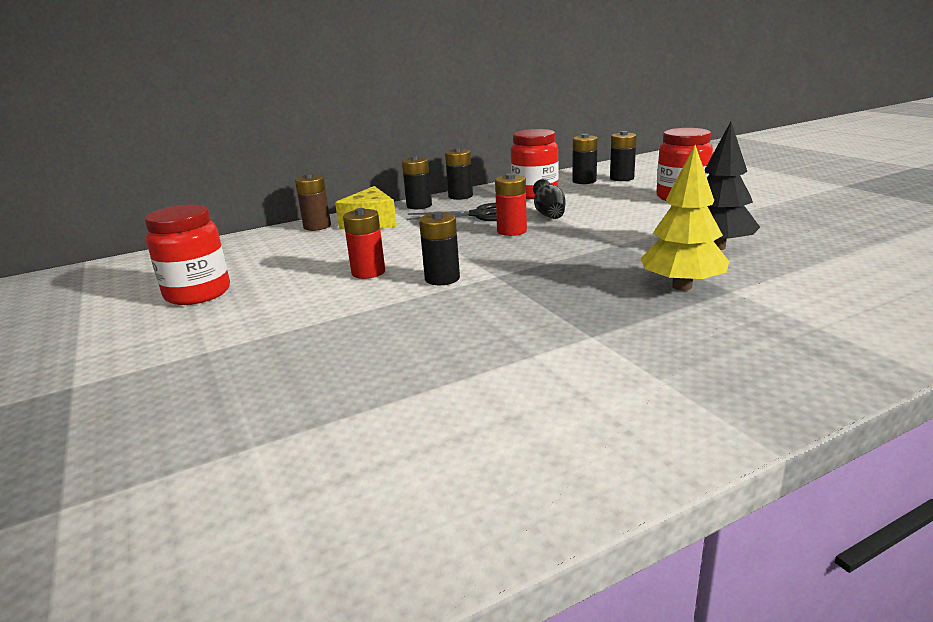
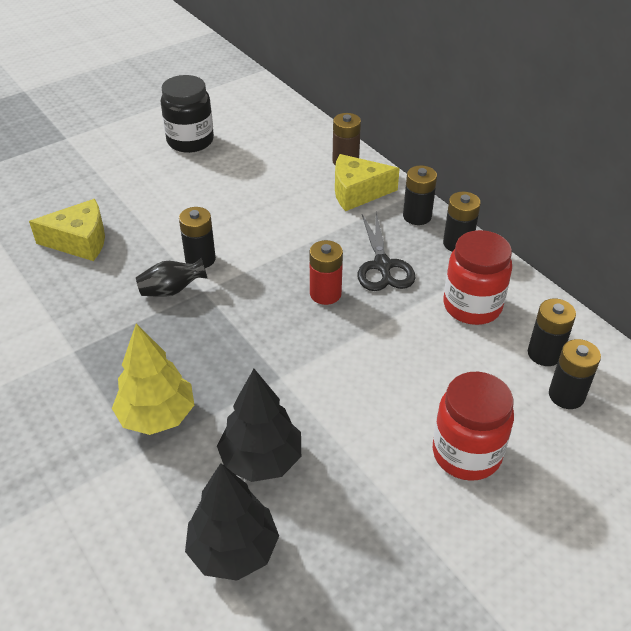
camera: 80 degrees right, 20 degrees up
(198, 293) = (190, 141): red jar -> black jar
(368, 272) = (221, 215): red battery -> none
(371, 349) = (80, 241): none -> yellow cheese
(549, 214) = (385, 321): black vase -> black vase (172, 290)
(815, 253) = (233, 550): none -> black tree

